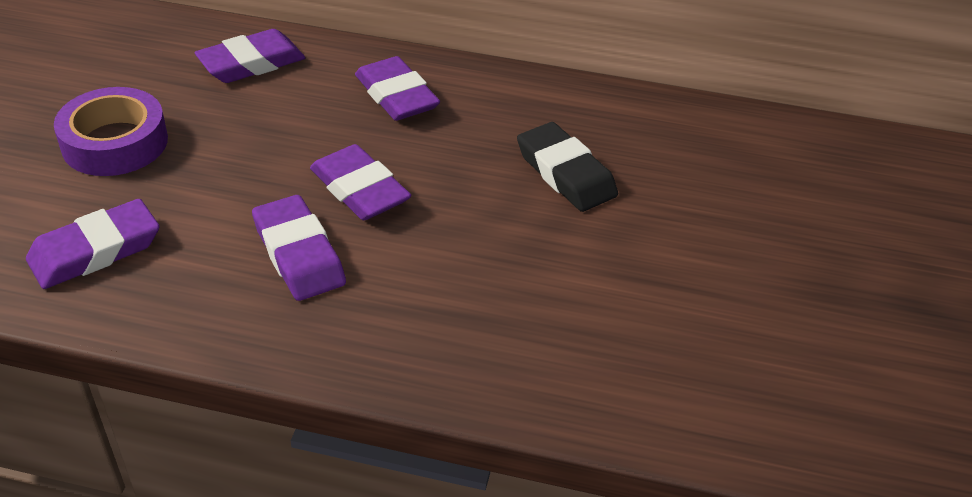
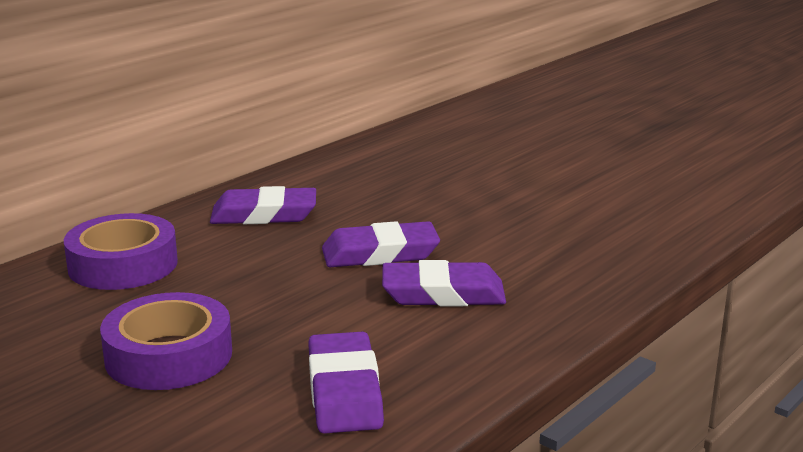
camera: 60 degrees left, 20 degrees down
(251, 63) = (123, 265): purple eraser -> purple tape
(565, 173) = (439, 180): black eraser -> none

